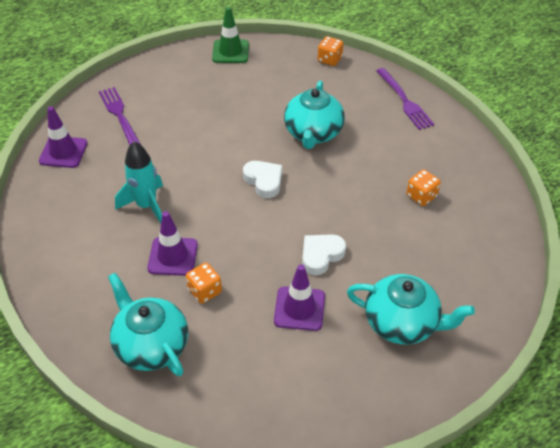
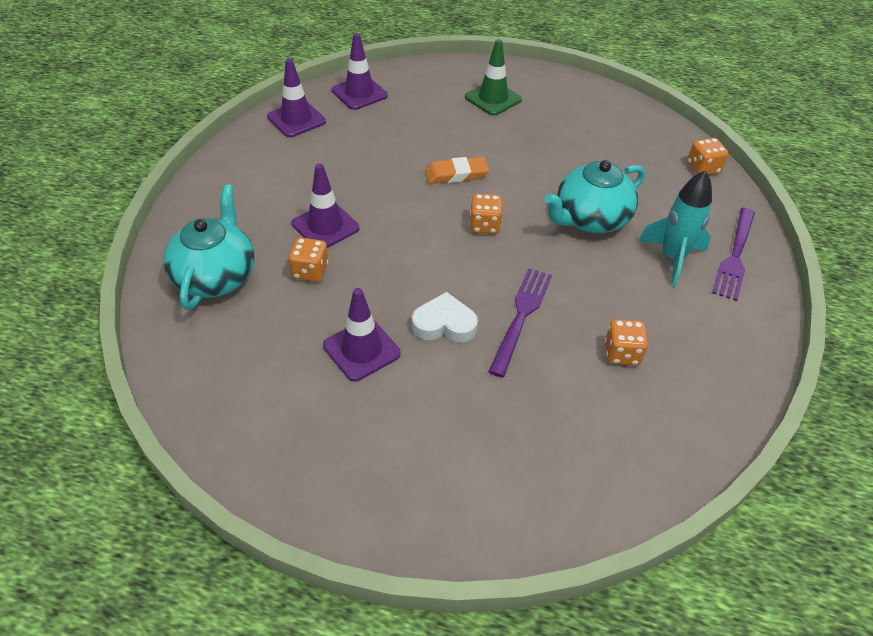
camera: 45 degrees right, 0 degrees up
(45, 202) = (296, 119): none -> purple traffic cone
(119, 116) = (439, 94): purple fork -> purple fork (521, 317)
(146, 206) = (362, 174): turquoise rocket -> turquoise rocket (672, 258)
(205, 162) = (456, 174): none -> orange eraser
(230, 51) = (609, 103): green traffic cone -> green traffic cone (493, 98)
(264, 181) = (484, 225): white heart -> orange dice
(402, 323) = (432, 444): turquoise teapot -> none

